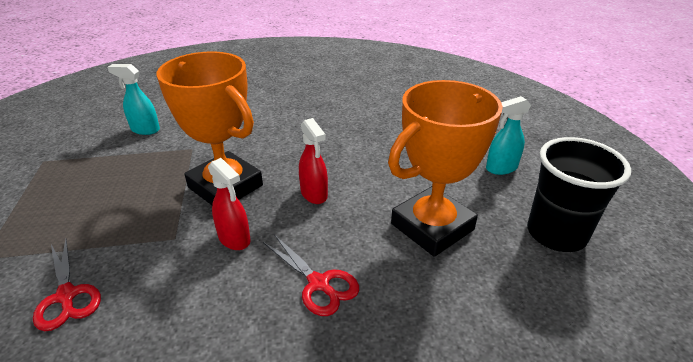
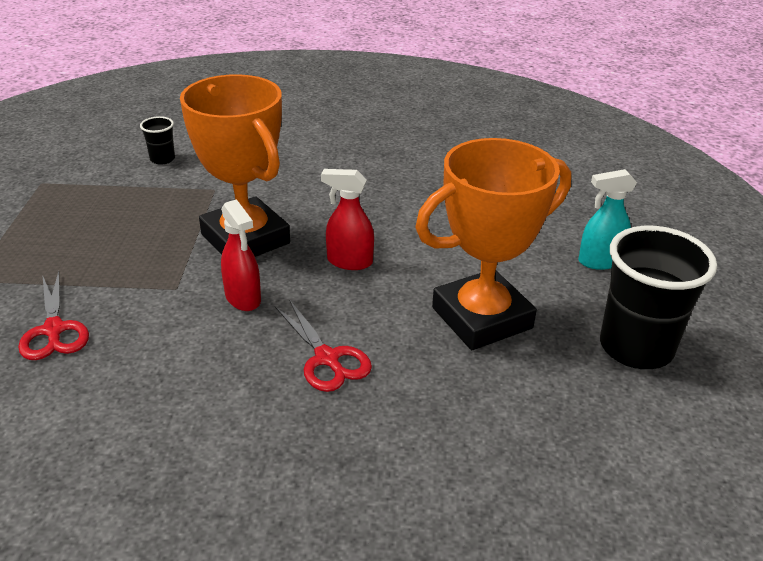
camera: 10 degrees right, 0 degrees up
(145, 129) = (162, 159): turquoise spray bottle -> black cup
(314, 194) = (349, 262): red spray bottle -> red spray bottle turned 120 degrees clockwise

